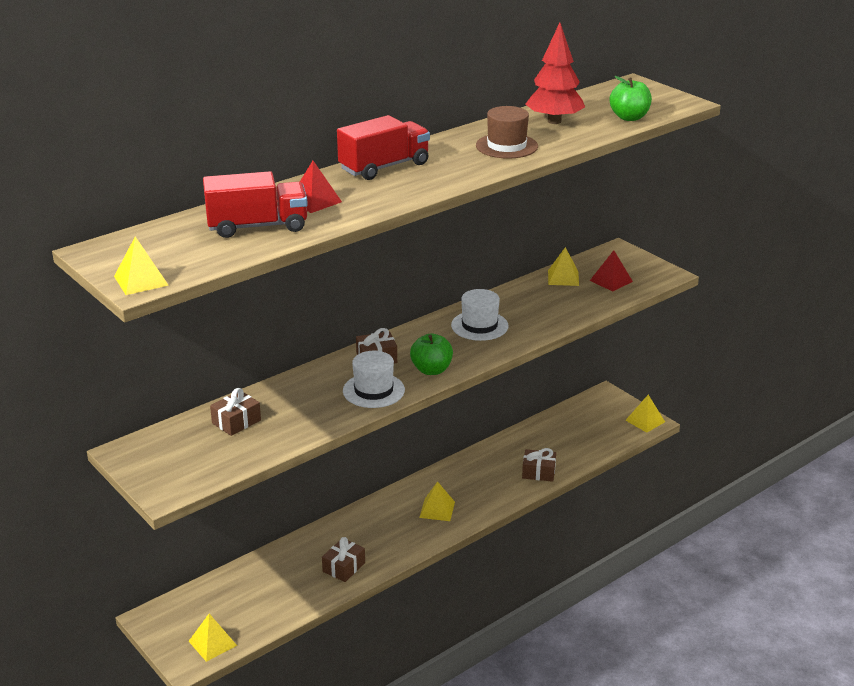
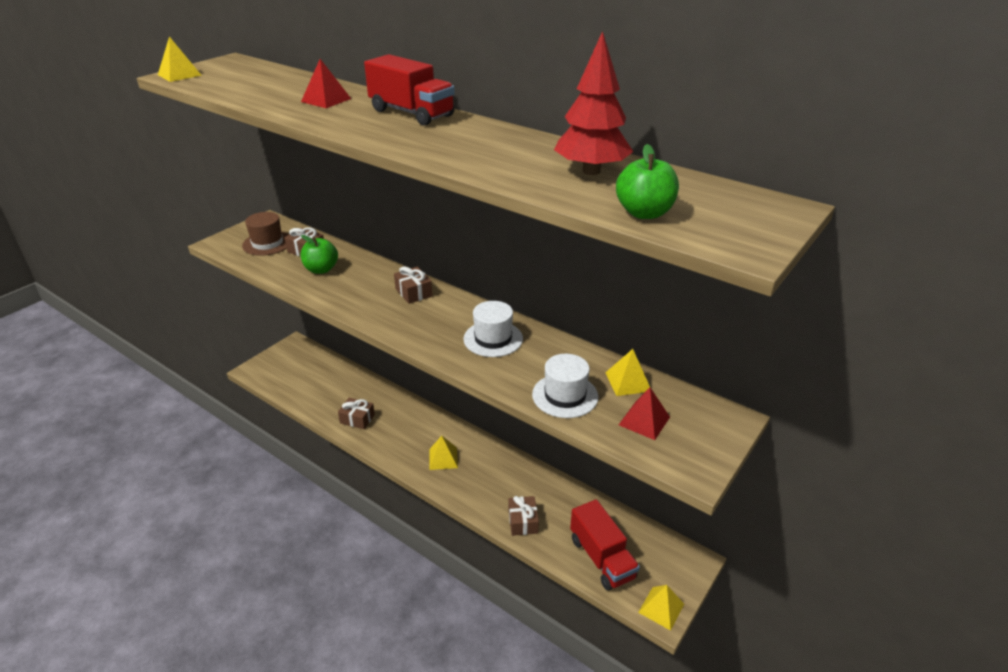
camera: 75 degrees right, 5 degrees up
(212, 643) = (271, 375): yellow pyramid -> none
(257, 226) = (272, 90): red truck -> red truck (602, 558)
(373, 390) = (360, 300): white hat -> white hat (565, 395)
(431, 370) = (401, 323): green apple -> green apple (321, 269)
(506, 146) = (494, 155): brown hat -> brown hat (267, 243)

